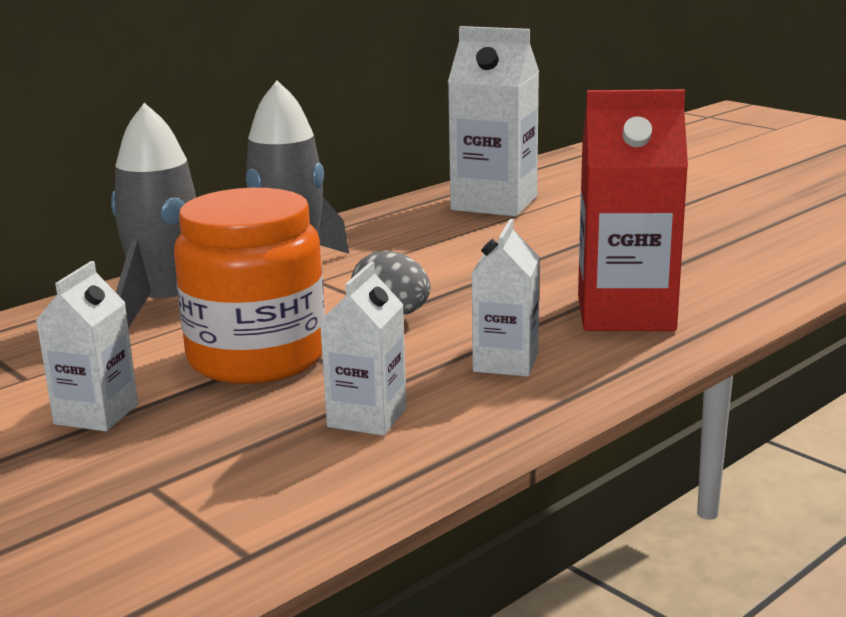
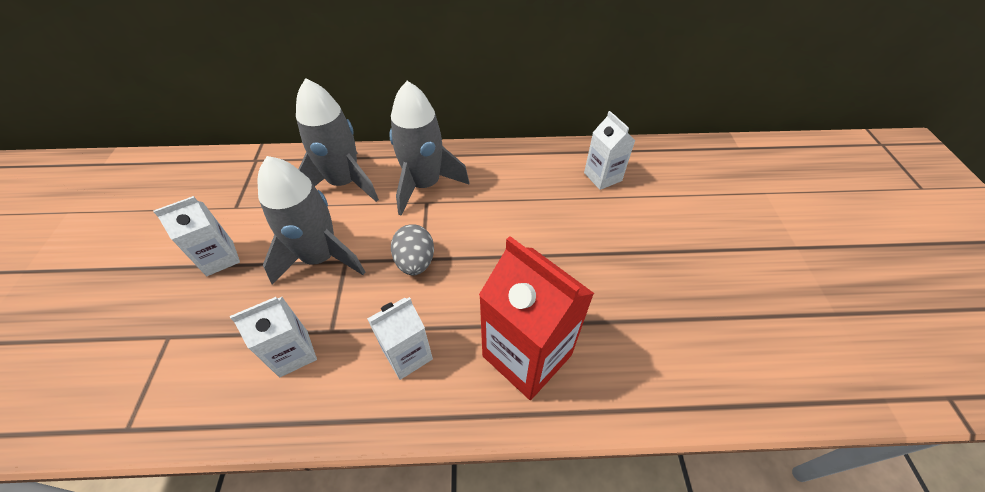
camera: 40 degrees right, 30 degrees up
(257, 357) = (321, 257): orange jar -> grey rocket
(494, 203) = (602, 177): white carton -> white carton, size x0.58

